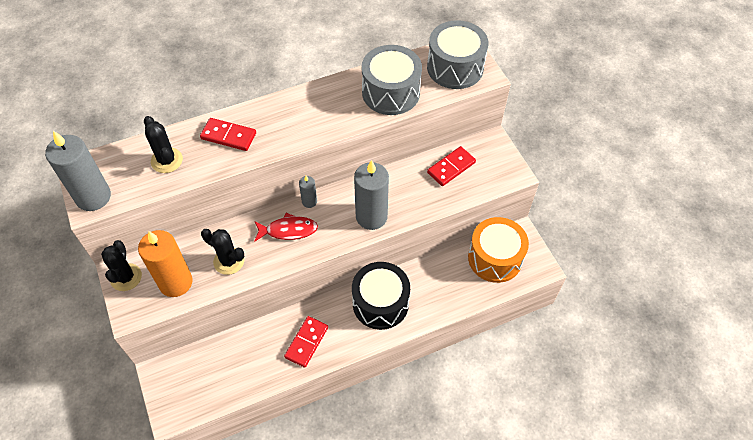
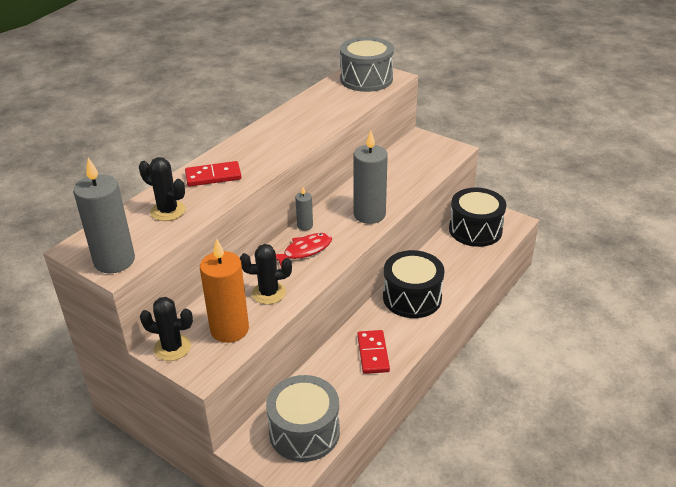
camera: 30 degrees left, 20 degrees down
(126, 277) = (172, 348): black cactus -> black cactus turned 45 degrees counterclockwise
(391, 92) = (330, 107): grey drum -> grey drum (304, 432)
(451, 167) = (403, 162): red domino -> none
(495, 258) = (475, 230): orange drum -> black drum

